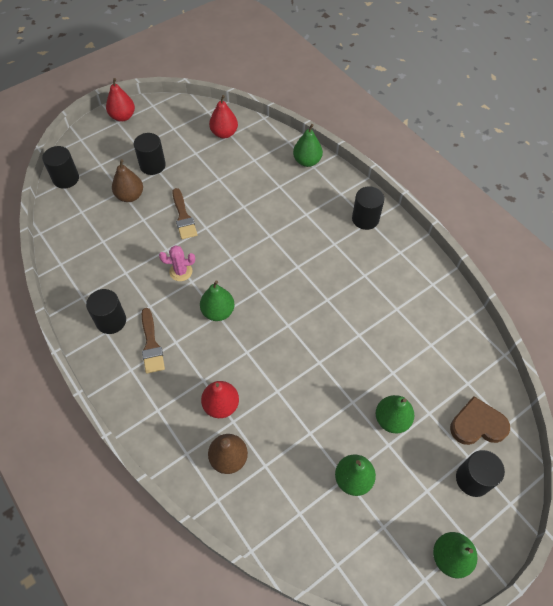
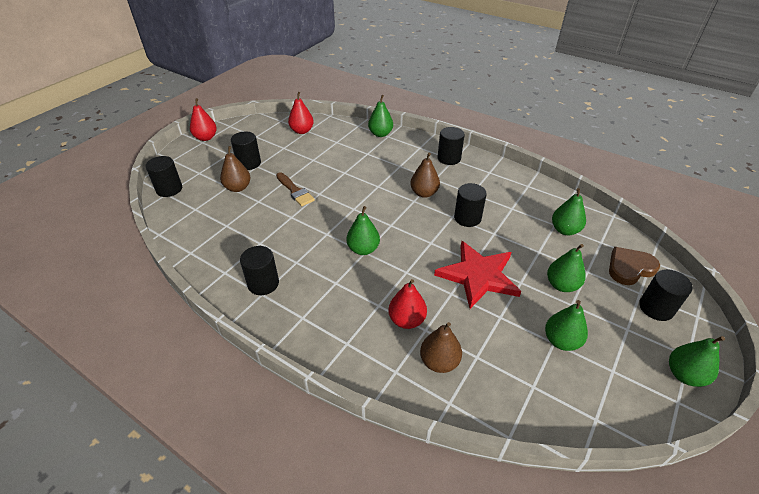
camera: 20 degrees left, 15 degrees down
(151, 345) = (313, 291): brown brush -> none
(181, 271) = (313, 229): pink cactus -> none
(313, 259) = (424, 193): none -> brown pear
(314, 380) = (478, 276): none -> red star
(341, 306) = (467, 218): none -> black cylinder
(437, 355) = (564, 230): none -> green pear

